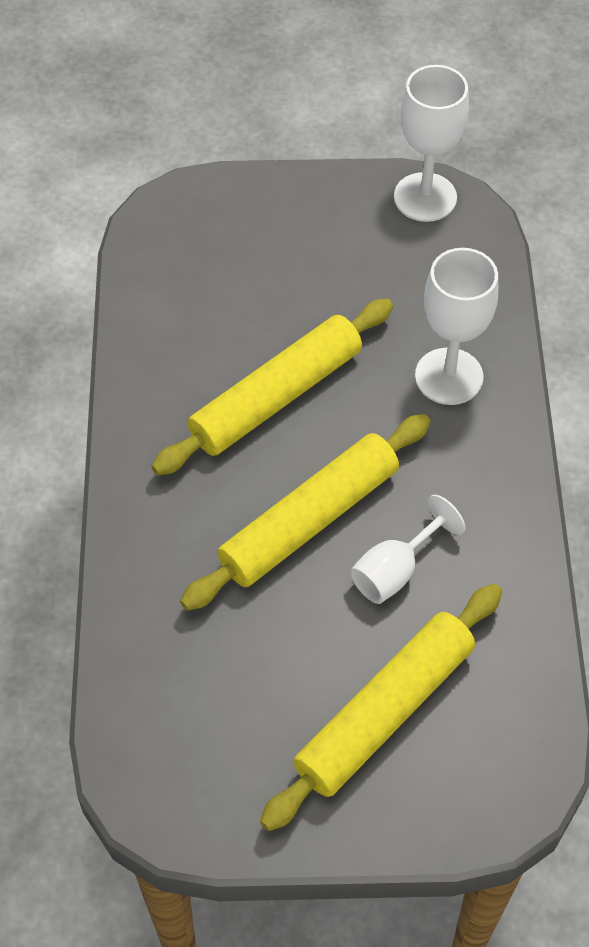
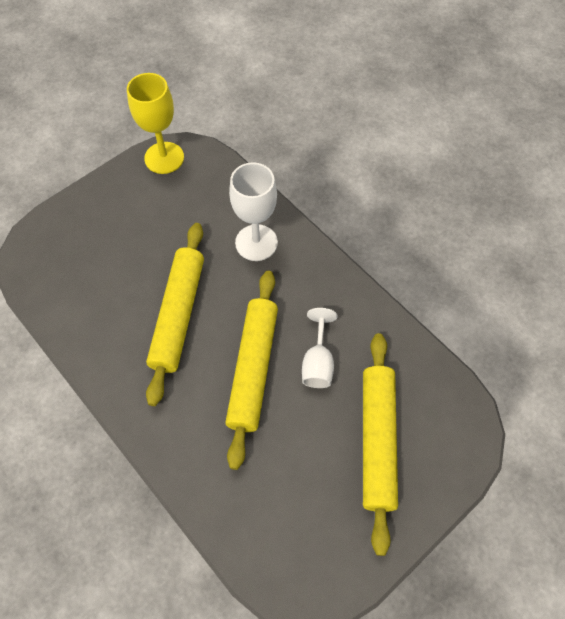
camera: 40 degrees left, 5 degrees up
(425, 197) = (164, 158): white goblet -> yellow goblet

